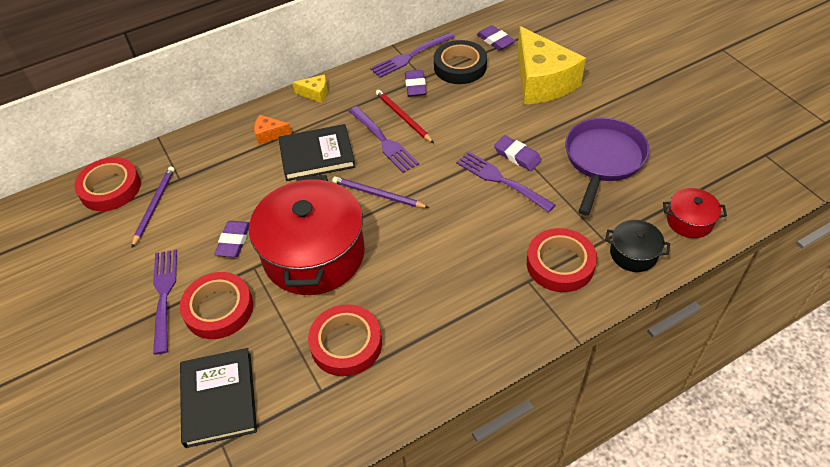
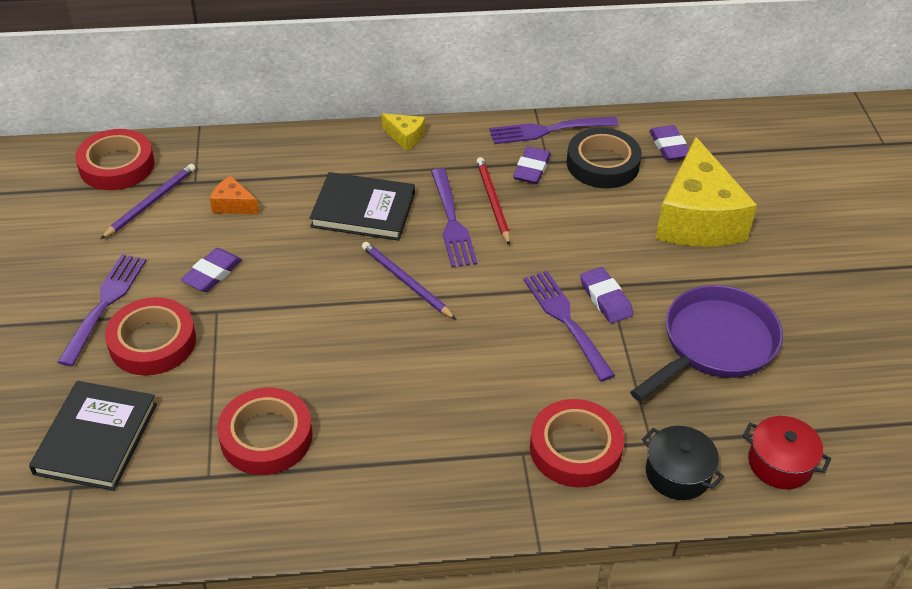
camera: 20 degrees right, 5 degrees down
(269, 134) = (324, 167): orange cheese -> orange cheese (233, 205)
(314, 254) = (291, 323): red pot -> none

